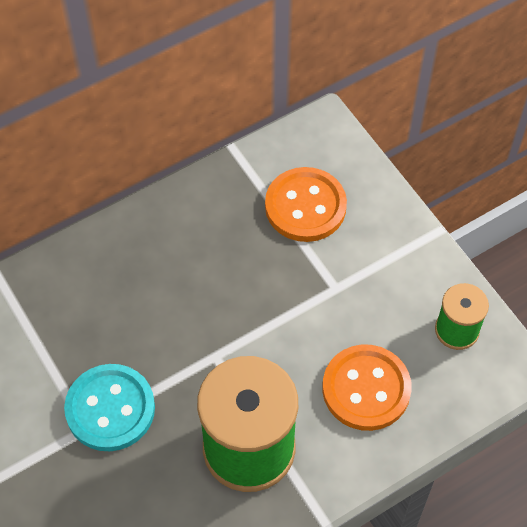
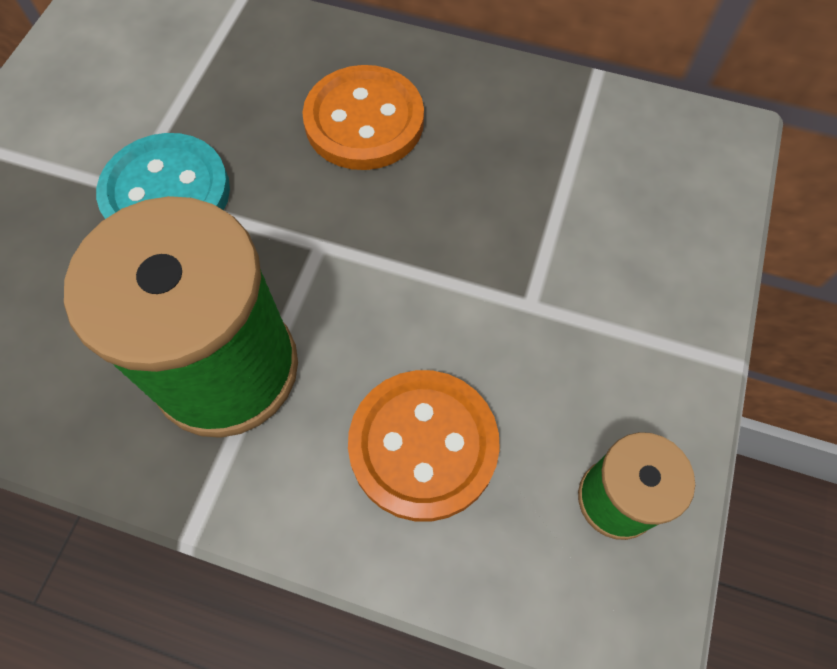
camera: 50 degrees right, 5 degrees up
(305, 206) = (604, 193): orange button -> orange button (364, 121)

